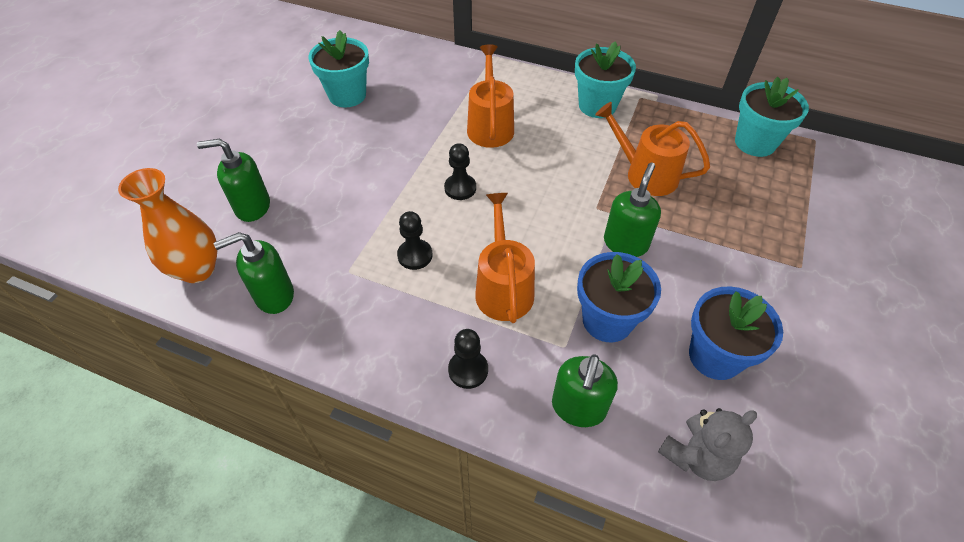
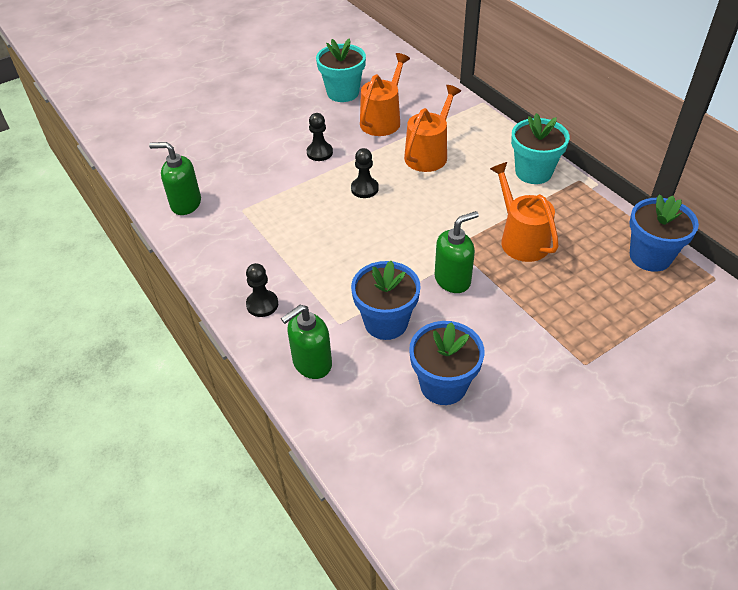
camera: 35 degrees right, 5 degrees down
(197, 269) = (156, 168): orange vase -> none
(252, 207) = (217, 144): green soap dispenser -> none
(415, 255) = (292, 219): black pawn -> black pawn (319, 152)
(503, 288) = (332, 267): orange watering can -> orange watering can (382, 120)
(696, 456) = (363, 435): grey teddy bear -> none
(755, 143) = (650, 256): turquoise flower pot -> blue flower pot

